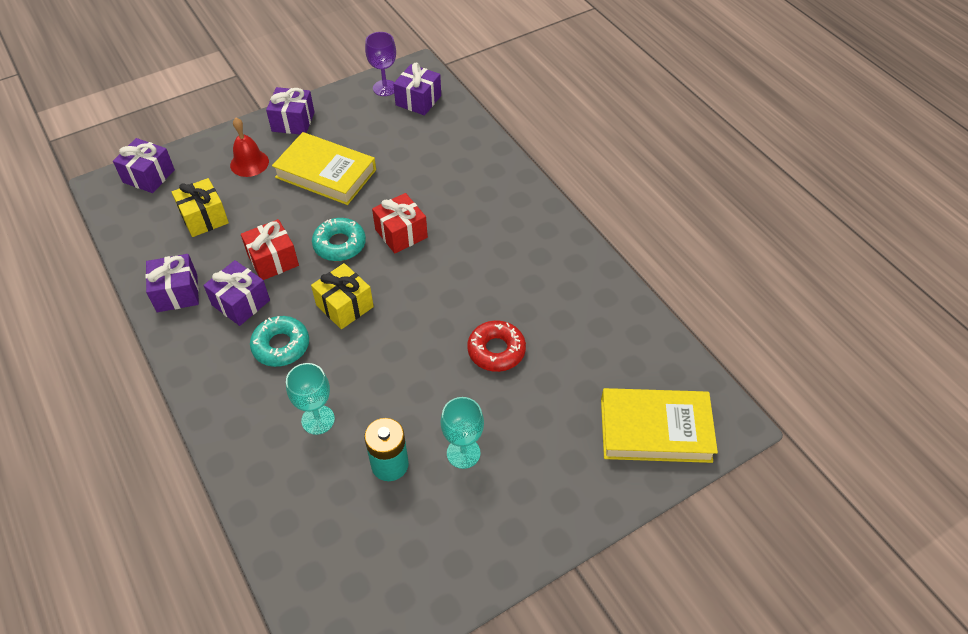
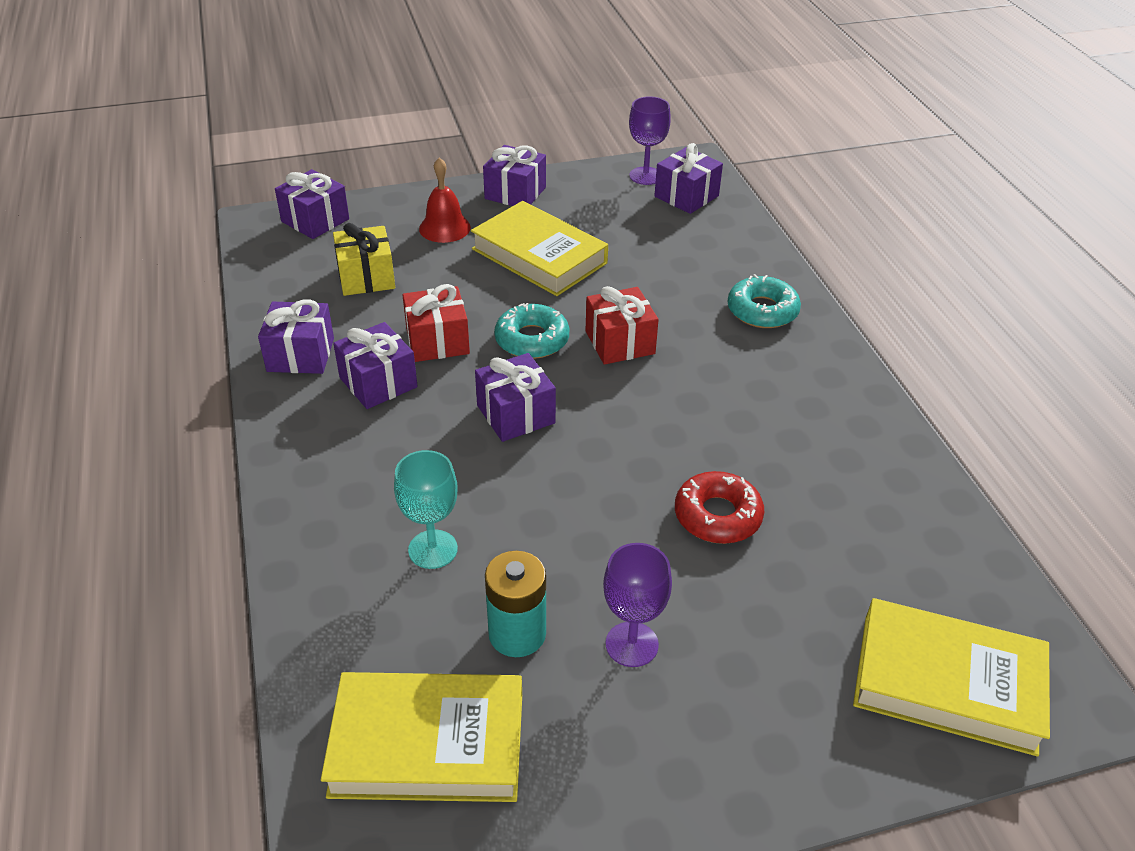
camera: 15 degrees right, 10 degrees down
(281, 346) = (413, 445): turquoise donut -> turquoise donut (762, 310)
(345, 306) = (516, 414): yellow gift -> purple gift
(354, 552) = (428, 744): none -> yellow book
(463, 453) = (632, 644): turquoise goblet -> purple goblet

